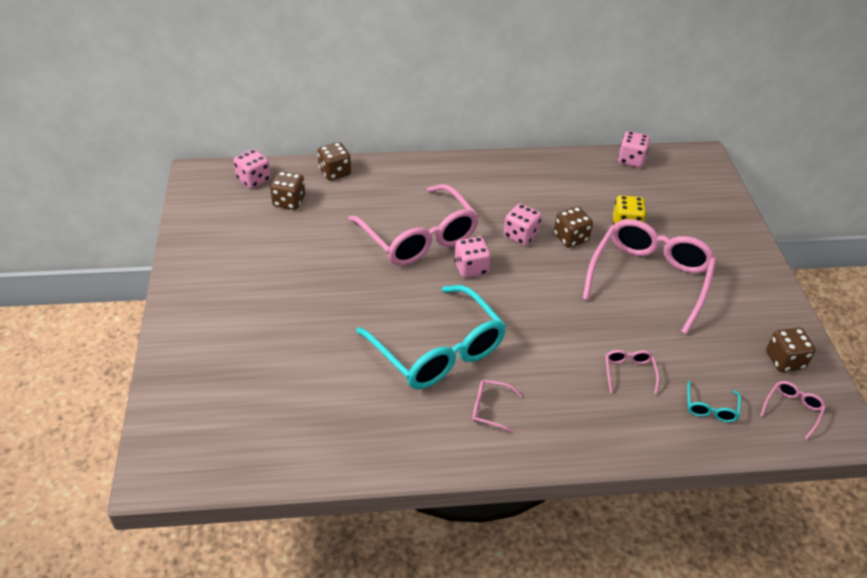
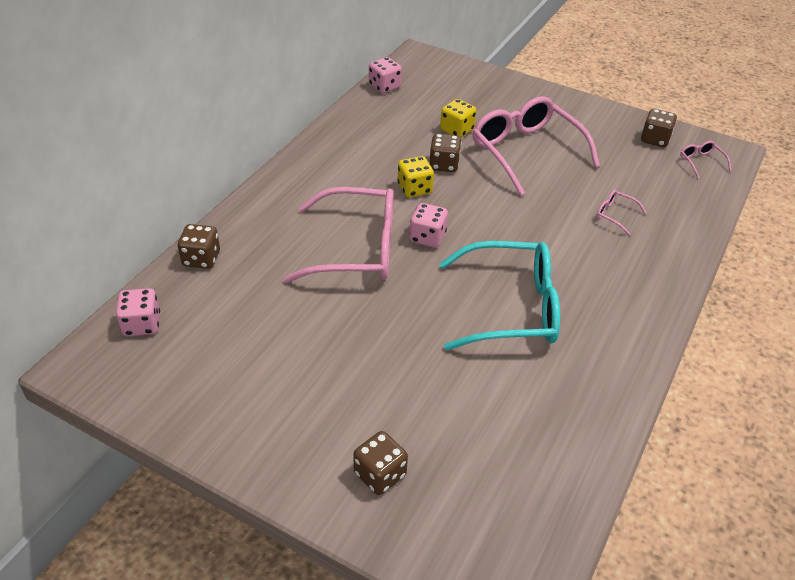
camera: 55 degrees left, 0 degrees up
(289, 201) = (209, 313): brown dice -> brown dice (380, 474)
(490, 409) = (600, 310): pink glasses -> none
(520, 235) = (414, 189): pink dice -> yellow dice
(710, 408) = (676, 196): turquoise glasses -> none

